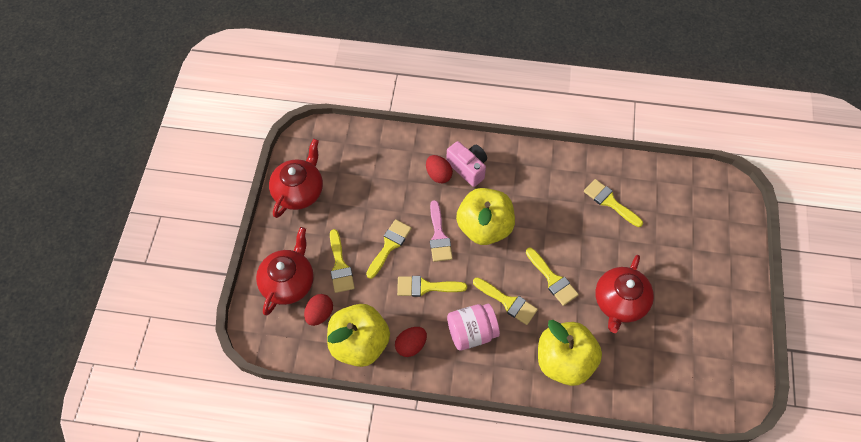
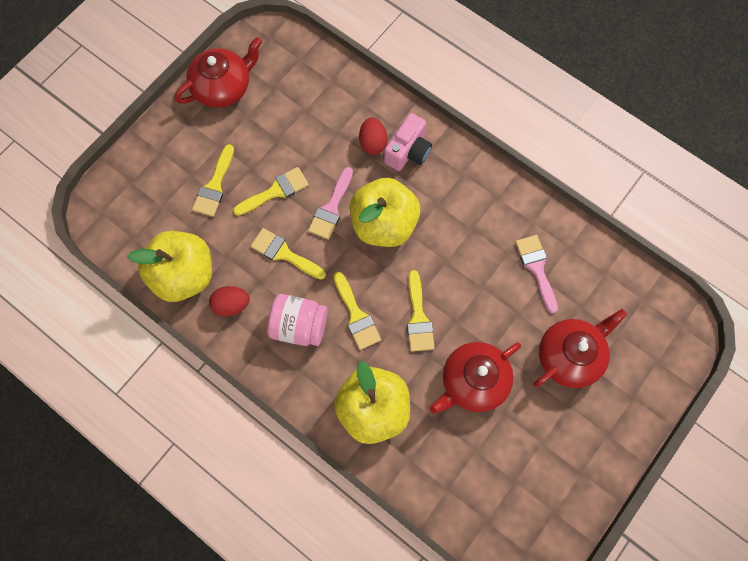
camera: 30 degrees right, 10 degrees up
(288, 282) = (156, 175): red teapot -> red teapot (570, 356)
(319, 314) = (165, 224): red egg -> none
(468, 168) = (408, 151): pink camera -> pink camera turned 45 degrees clockwise
(610, 202) = (536, 268): yellow brush -> pink brush

